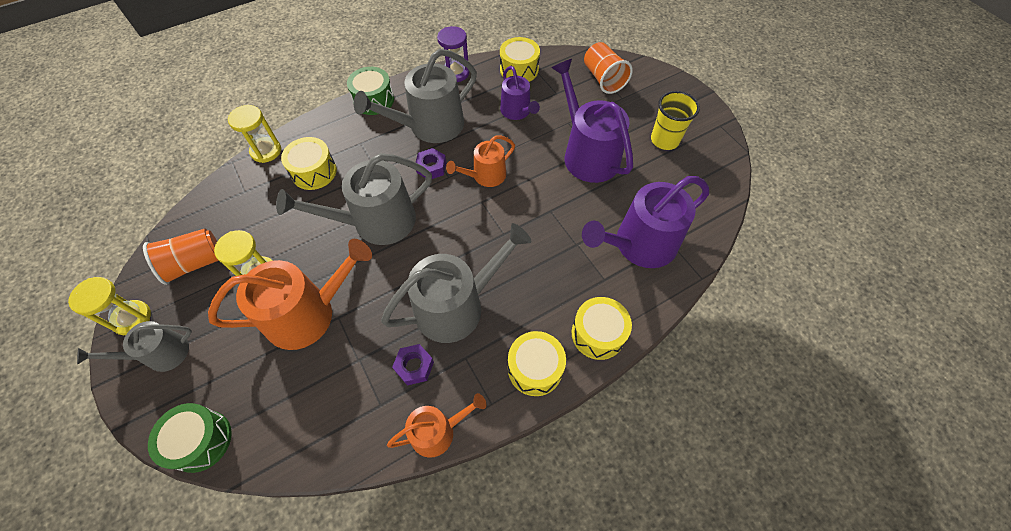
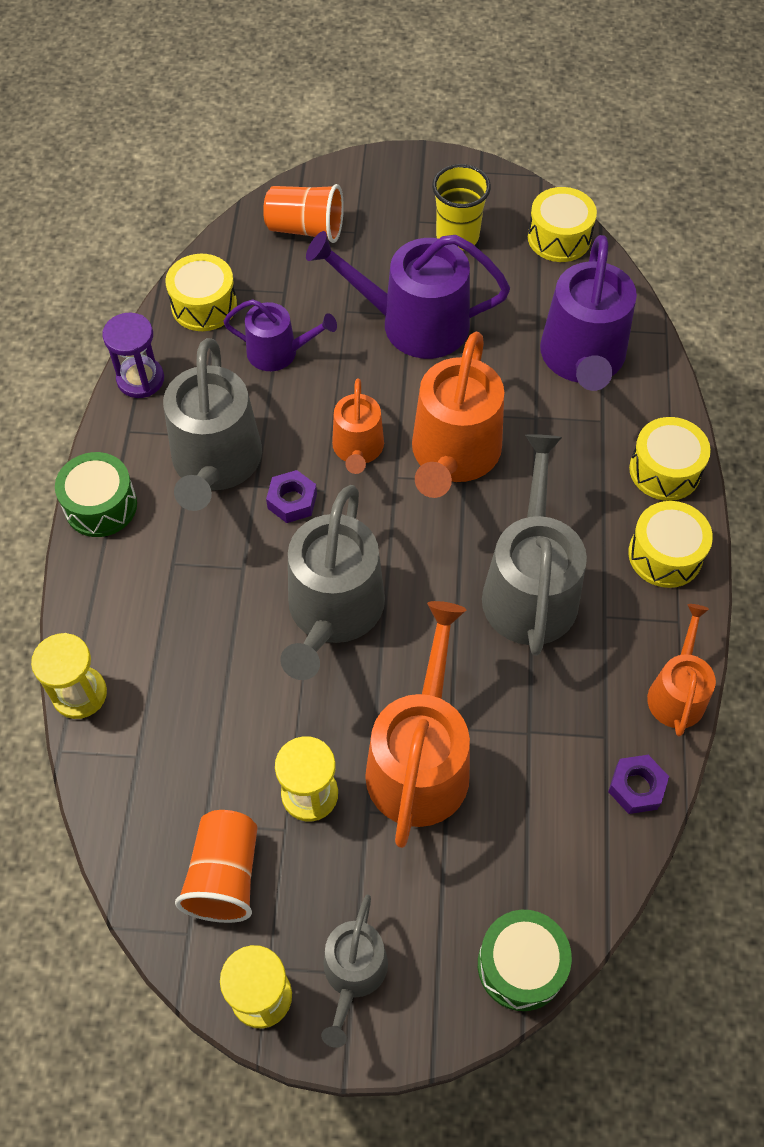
camera: 55 degrees left, 0 degrees up
(314, 172) = (178, 647): yellow drum -> yellow drum (559, 238)
(414, 366) = (580, 675): purple nut -> purple nut (636, 787)
(517, 219) = (453, 455): none -> orange watering can

